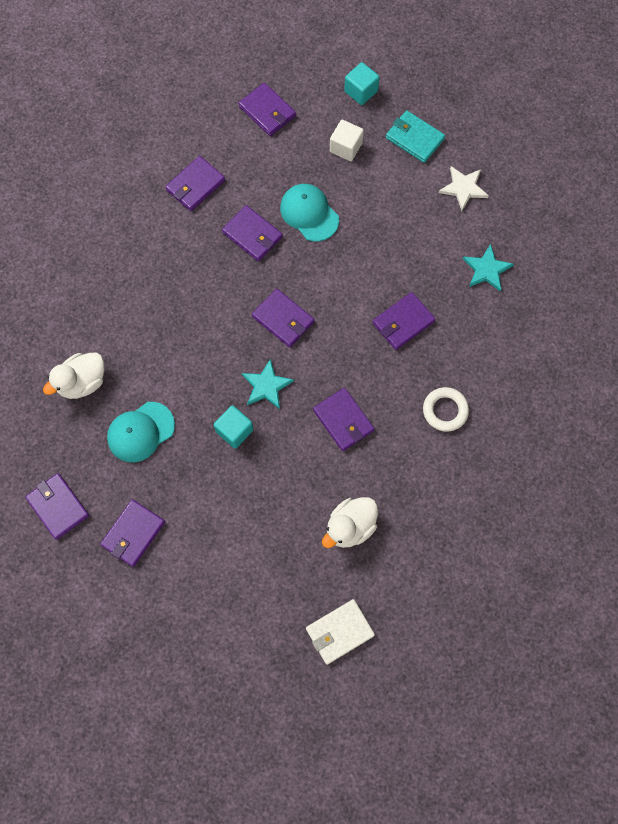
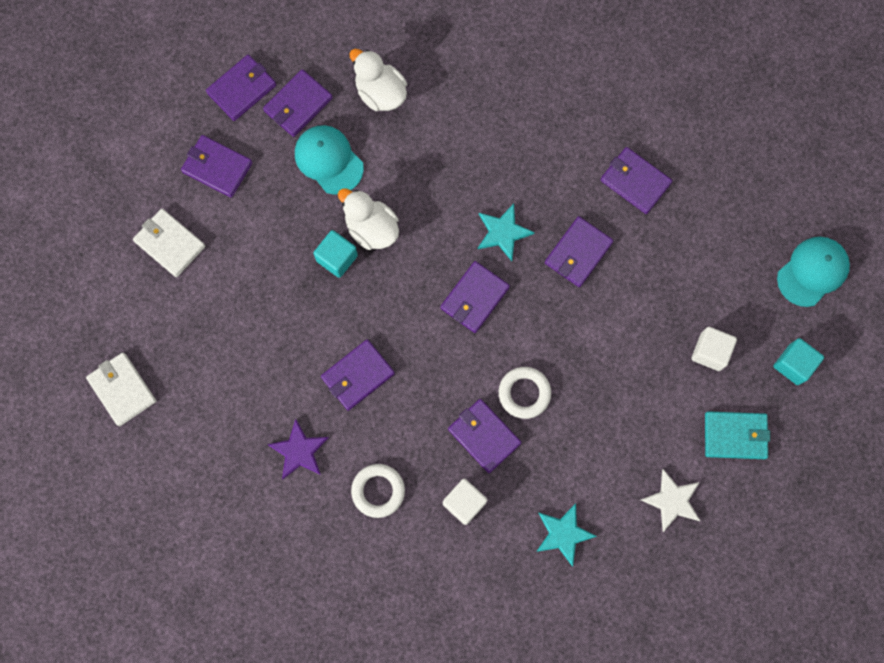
camera: 85 degrees right, 5 degrees up
(203, 581) = (170, 243): none -> white wallet
(266, 386) = (392, 287): turquoise star -> turquoise star (503, 232)
(267, 111) = (747, 253): purple wallet -> purple wallet (298, 105)
(309, 213) = (614, 315): turquoise cap -> turquoise cap (812, 272)
(350, 527) = (236, 392): white duck -> white duck (371, 228)
(369, 288) = (524, 393): none -> white ring
(407, 474) = (299, 451): none -> purple star
(414, 138) = (735, 436): turquoise wallet -> turquoise wallet turned 60 degrees clockwise
(458, 342) = (464, 503): none -> white cube

